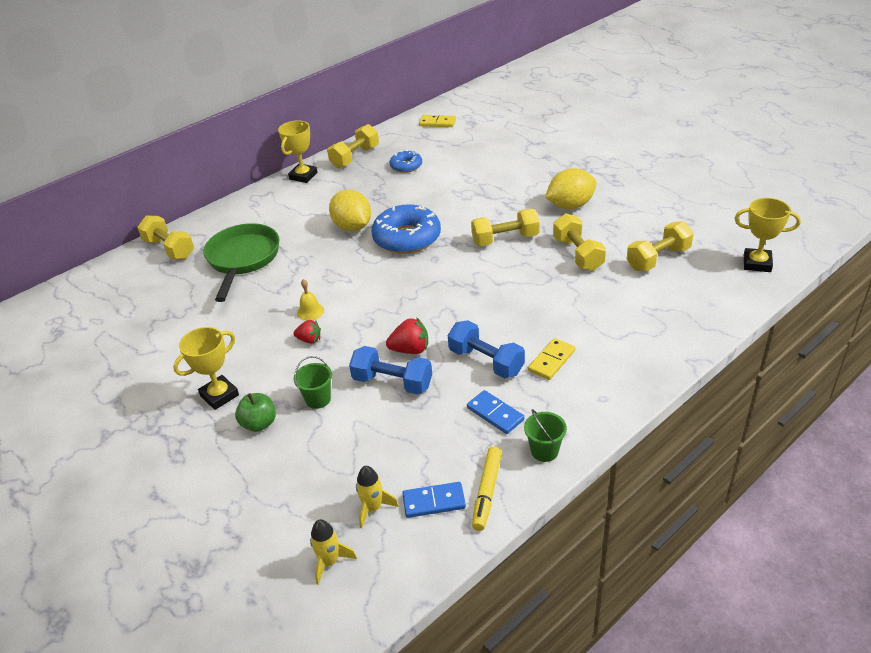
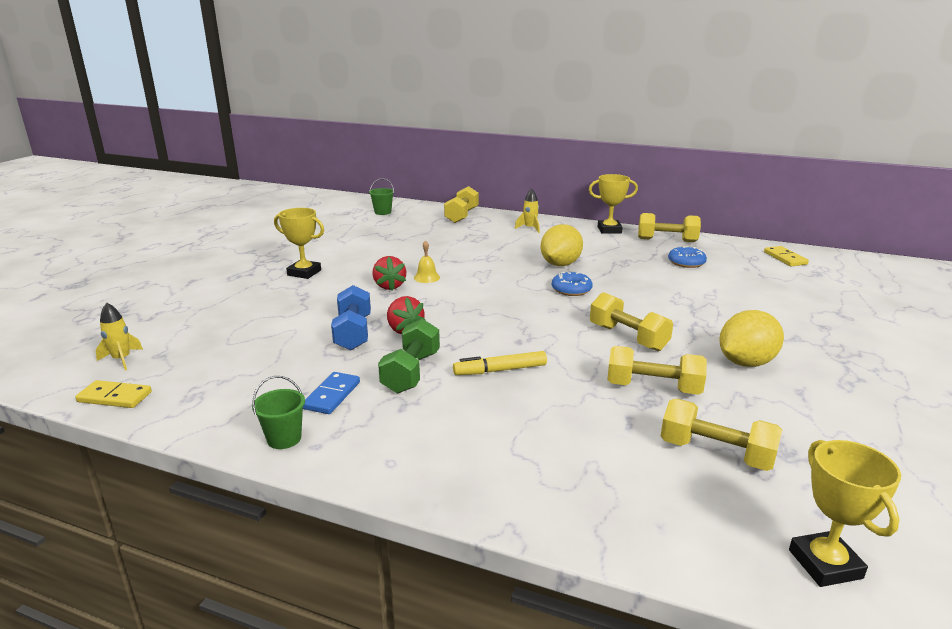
camera: 60 degrees right, 15 degrees down
(243, 259) = (472, 239): green pan -> none
(259, 423) = (277, 294): green apple -> none
(309, 340) = (389, 286): red strawberry -> red strawberry, size x1.50
(318, 399) = (316, 308): green bucket -> green bucket (382, 212)
(373, 508) = (185, 363): yellow rocket -> yellow rocket (530, 228)
(407, 238) = (571, 290): blue donut -> blue donut, size x0.54
(434, 502) = (197, 390): blue domino -> none
(486, 361) = (411, 372): blue dumbbell -> green dumbbell
(487, 492) = (214, 416): yellow marker -> yellow marker (500, 370)
(551, 361) = (437, 411): yellow domino -> yellow domino (115, 397)
(570, 206) = (746, 362): yellow lemon -> yellow lemon turned 75 degrees counterclockwise
(578, 254) = (653, 388): yellow dumbbell -> yellow dumbbell turned 60 degrees clockwise

